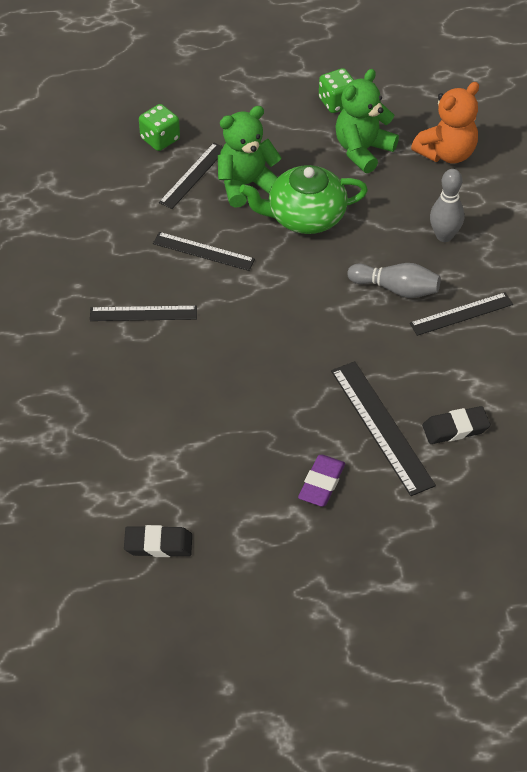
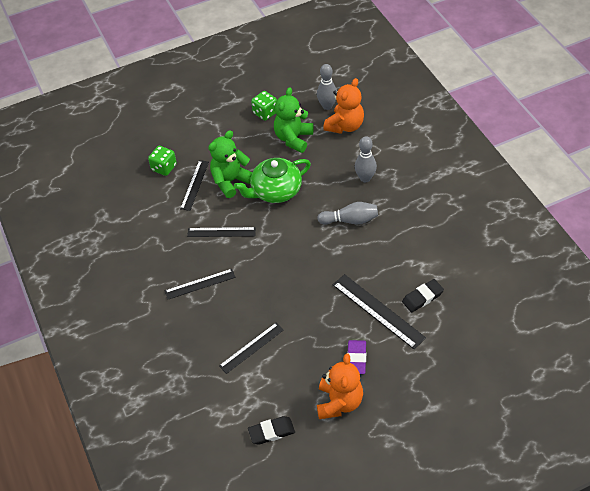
camera: 15 degrees left, 0 degrees up
(271, 535) = (339, 402): none -> orange teddy bear
(432, 117) = (327, 106): none -> grey bowling pin
(461, 314) = (396, 224): black ruler -> black ruler (251, 347)

